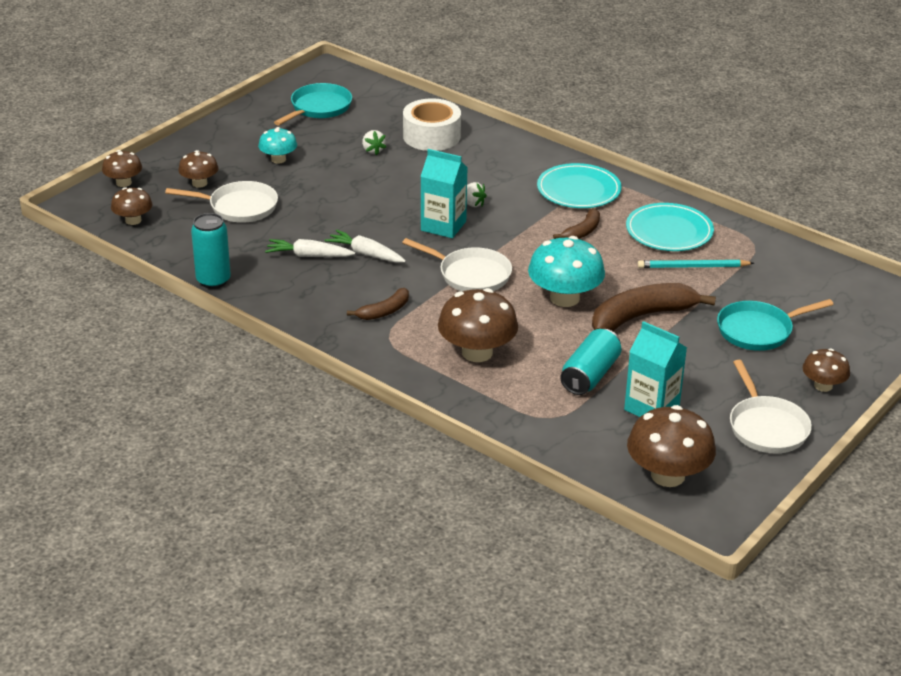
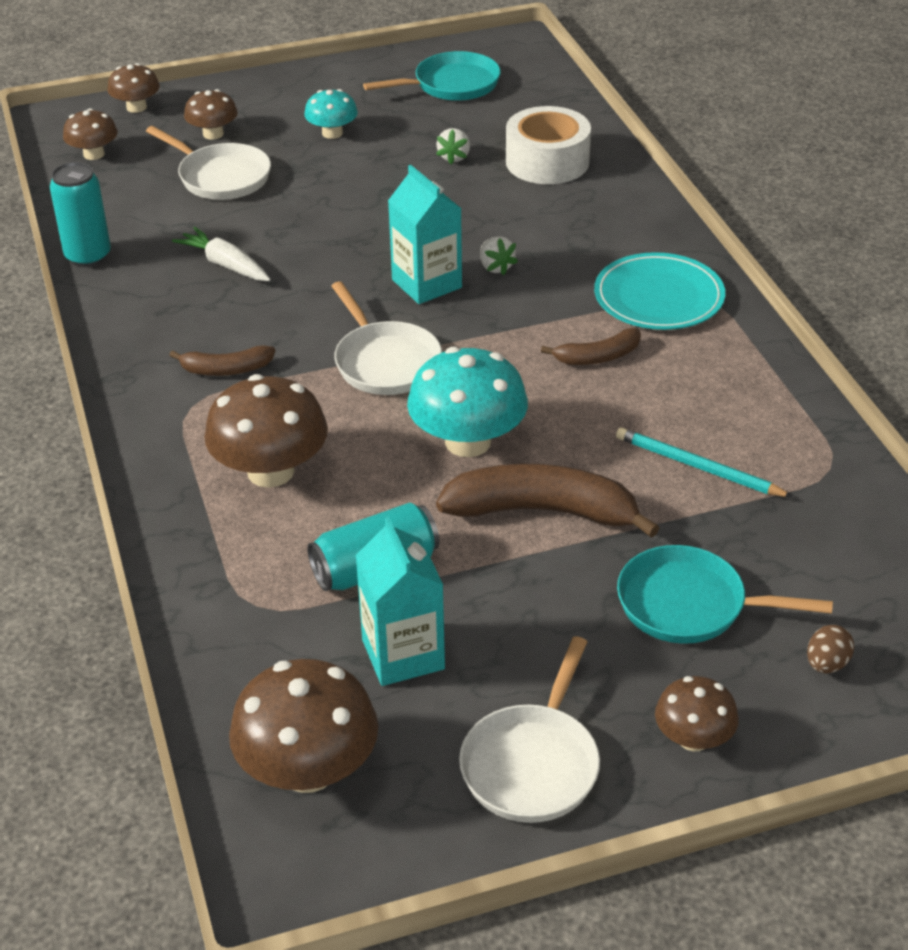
camera: 35 degrees right, 5 degrees up
(366, 254) = (292, 286): white carrot -> none
(669, 231) = (721, 401): turquoise plate -> none
(845, 331) = (826, 664): none -> brown egg

